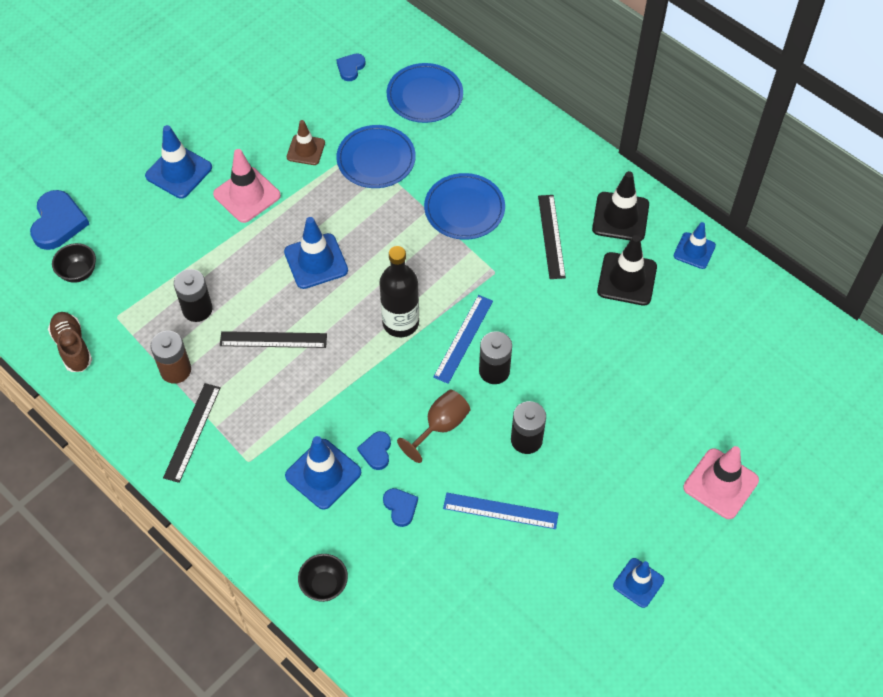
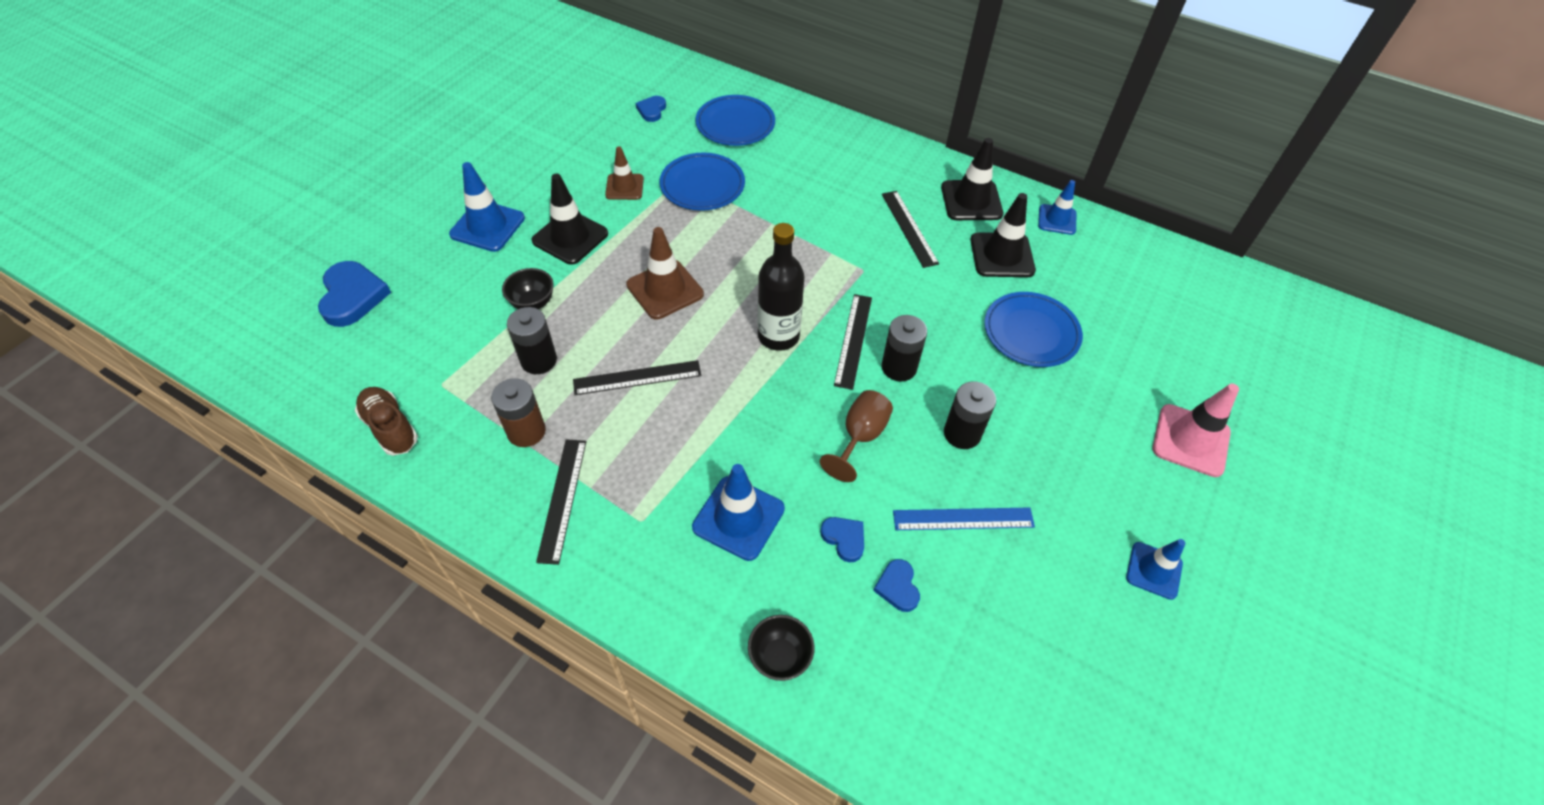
camera: 15 degrees left, 5 degrees down
(78, 272) = (385, 344): black bowl -> black bowl (532, 303)
(247, 195) = (570, 237): pink traffic cone -> black traffic cone
(316, 261) = (665, 290): blue traffic cone -> brown traffic cone
(376, 451) = (794, 479): blue heart -> blue heart (897, 587)
(463, 338) = (853, 340): blue ruler -> black ruler
(464, 209) = (810, 216): blue plate -> blue plate (1031, 332)

